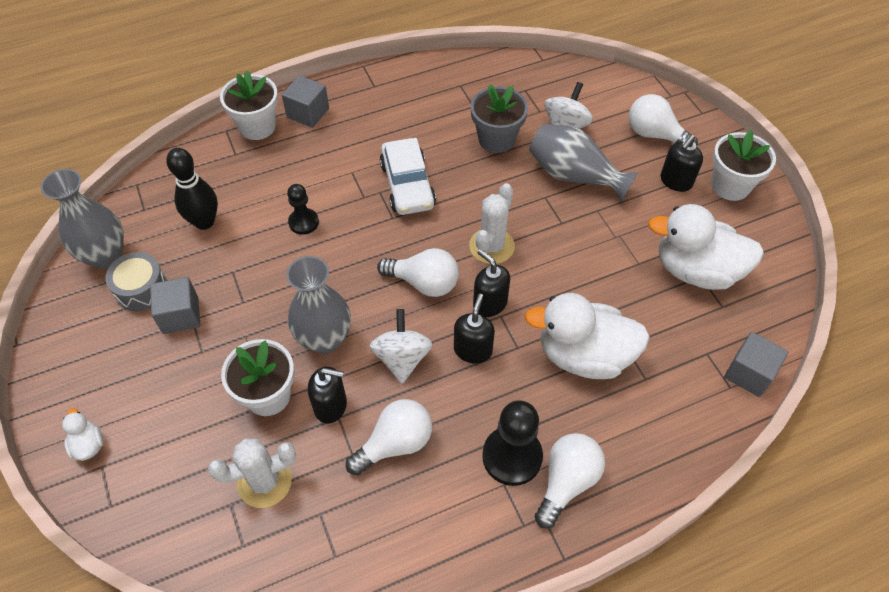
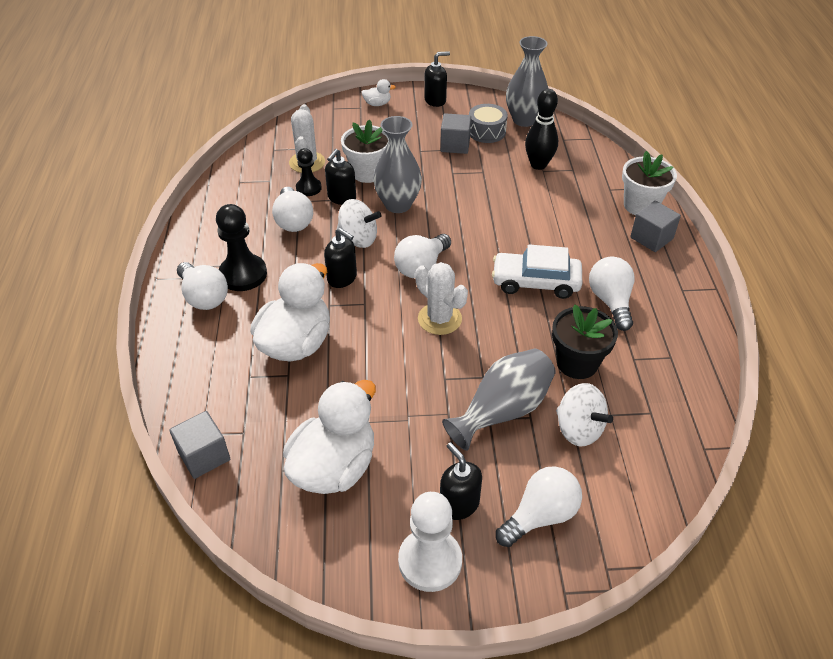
camera: 110 degrees right, 10 degrees down
(303, 222) = (517, 213): black pawn -> black pawn (308, 188)
(410, 129) = (610, 301): none -> white light bulb
(489, 303) = (380, 300): black soap dispenser -> black soap dispenser (435, 100)
(496, 139) = (577, 363): grey flower pot -> black flower pot
(730, 186) = (430, 561): white flower pot -> white pawn

